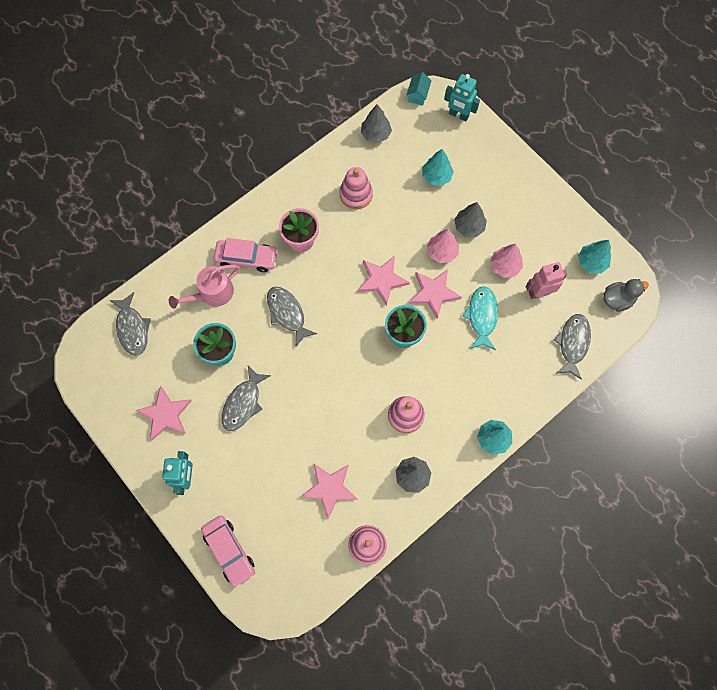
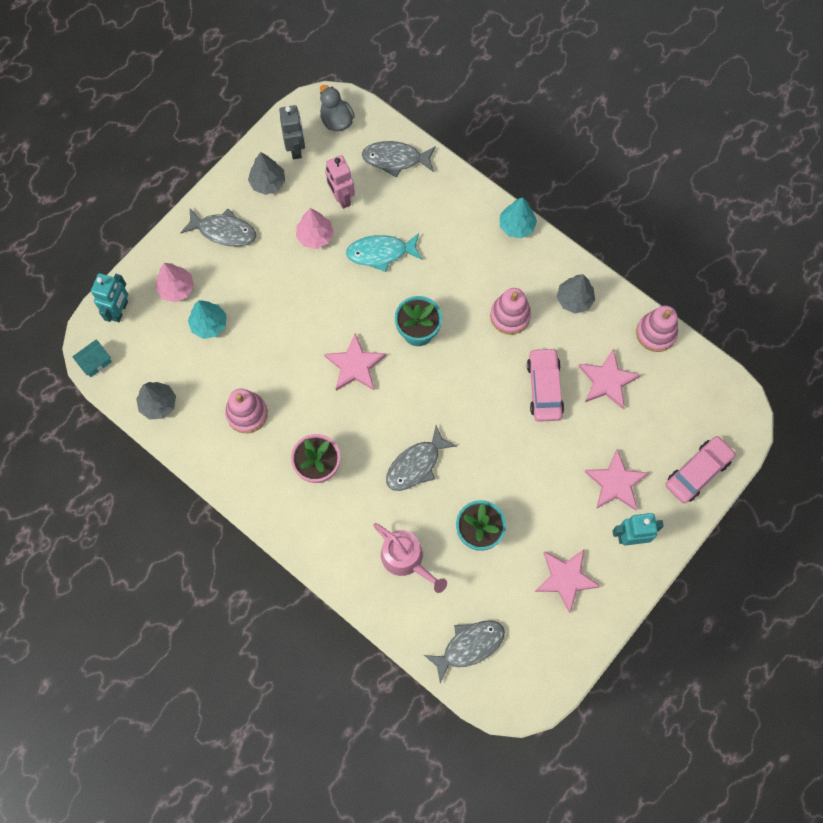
camera: 100 degrees left, 0 degrees up
(243, 403) = (533, 492): grey fish -> grey fish (224, 231)
(247, 258) = (353, 527): pink car -> pink car (544, 388)
(418, 95) = (95, 362): turquoise house -> turquoise house turned 45 degrees counterclockwise
(433, 293) = (361, 307): pink star -> pink star (615, 483)
(442, 252) = (308, 305): pink tree -> pink tree (176, 288)
(469, 226) = (271, 280): grey tree -> grey tree (268, 183)
(591, 262) = (296, 148): turquoise tree -> grey robot

